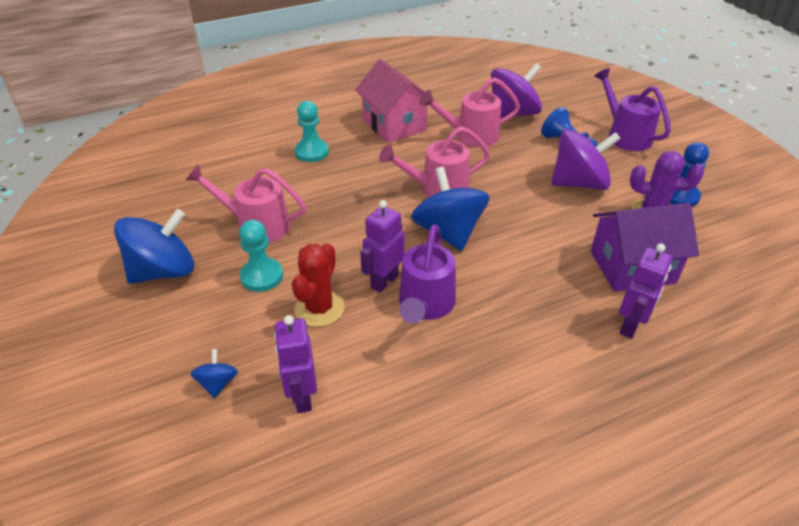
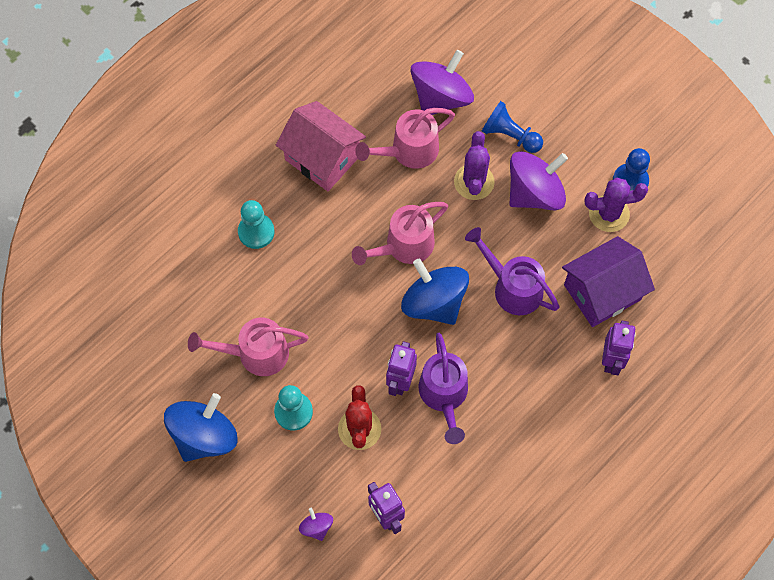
camera: 20 degrees left, 25 degrees up
(218, 383) = (316, 527): blue spinning top -> purple spinning top
(522, 164) = (474, 182): none -> purple cactus
(624, 135) = (564, 99): purple watering can -> purple watering can (512, 287)

